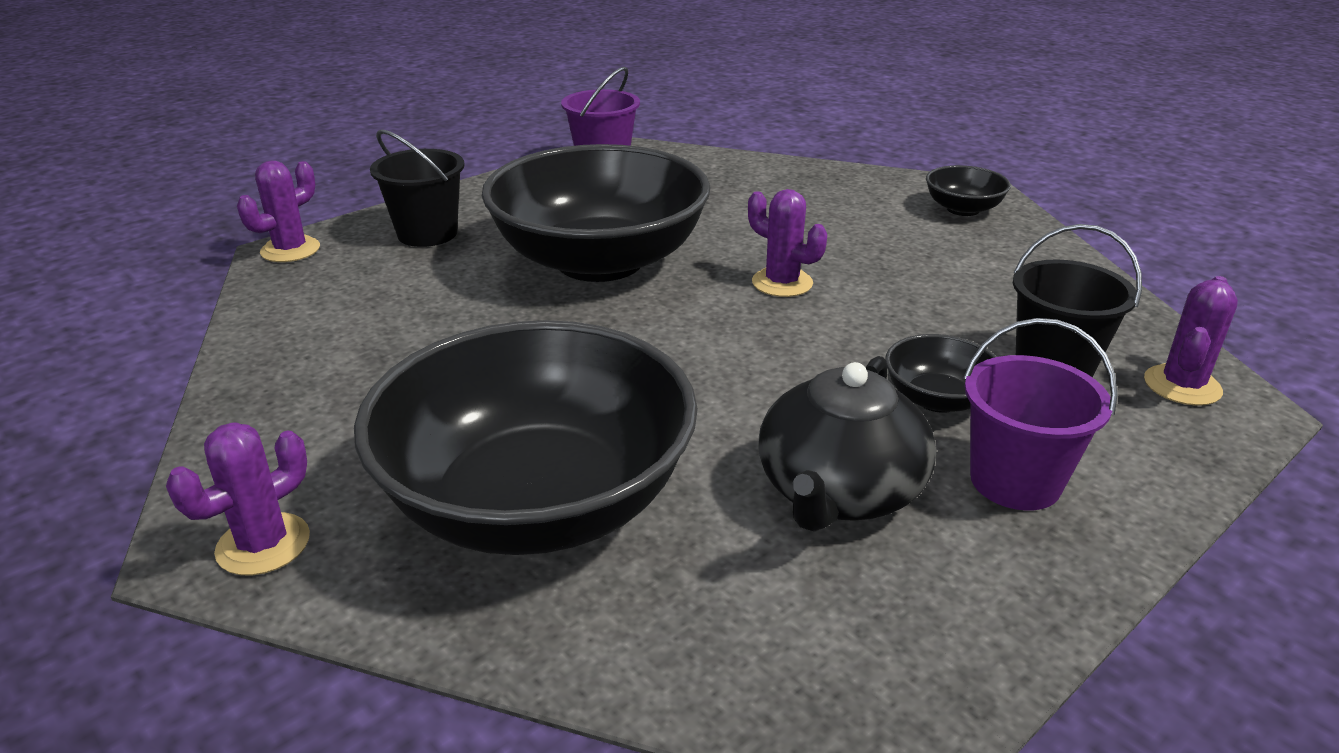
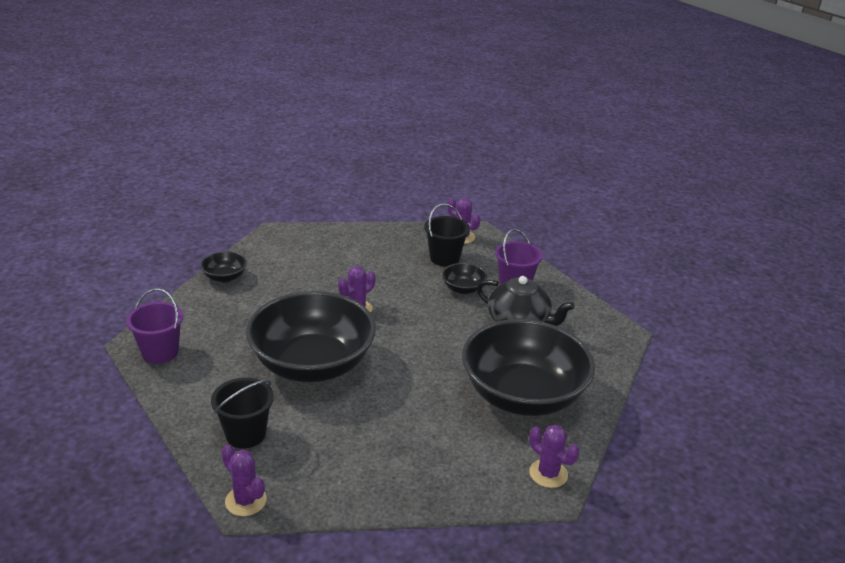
camera: 85 degrees left, 0 degrees up
(962, 209) = (294, 242): black bowl -> black bowl (225, 277)

